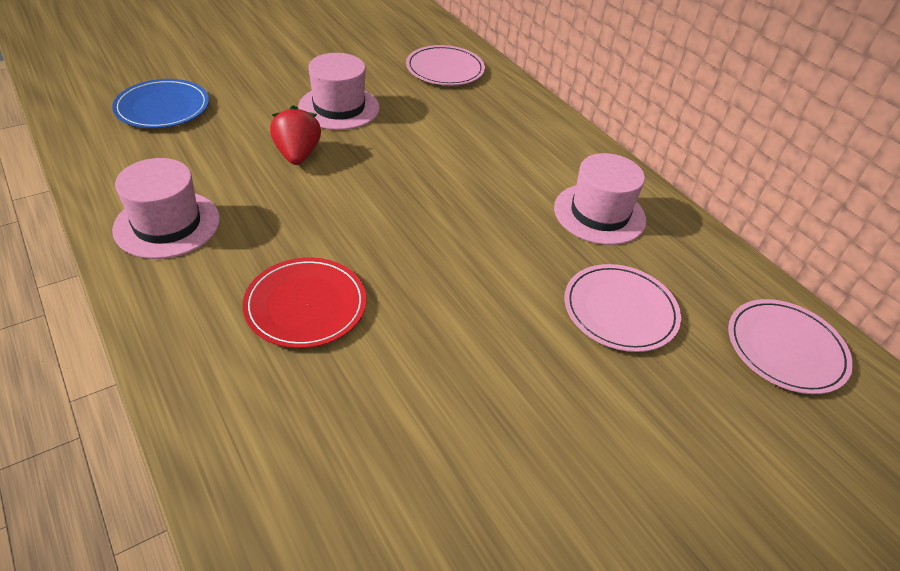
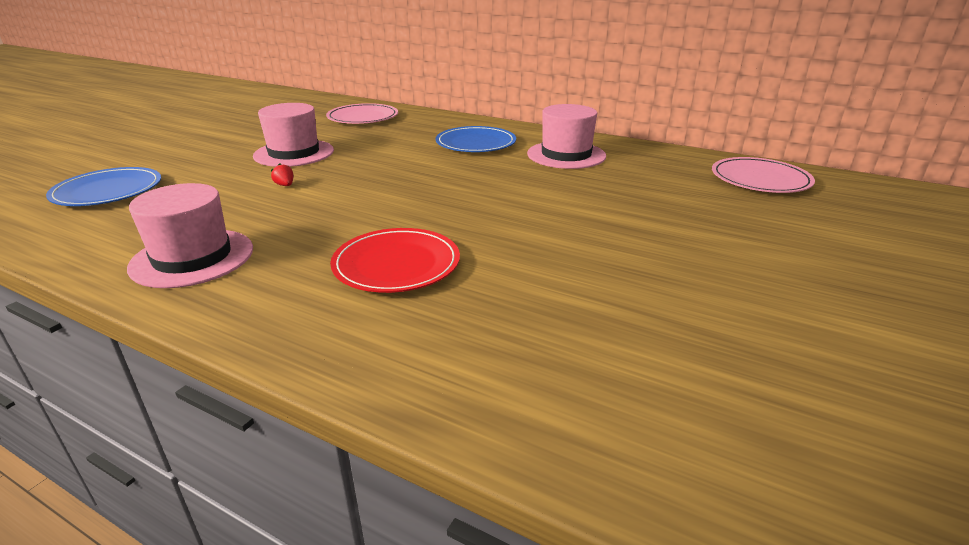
camera: 25 degrees left, 15 degrees down
(297, 155) = (285, 185): red strawberry -> red strawberry, size x0.43
(521, 156) = (476, 143): none -> blue plate
(620, 310) = (641, 193): pink plate -> none

